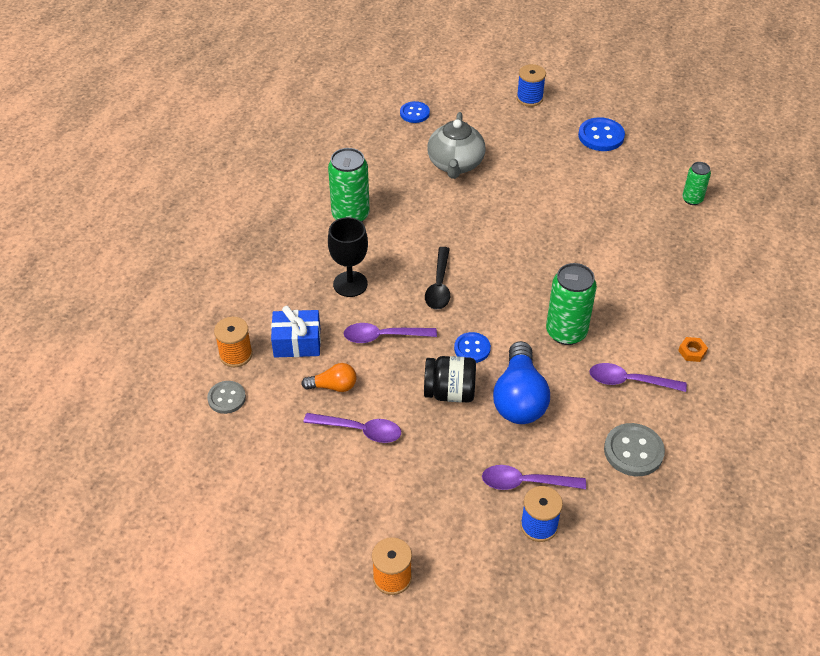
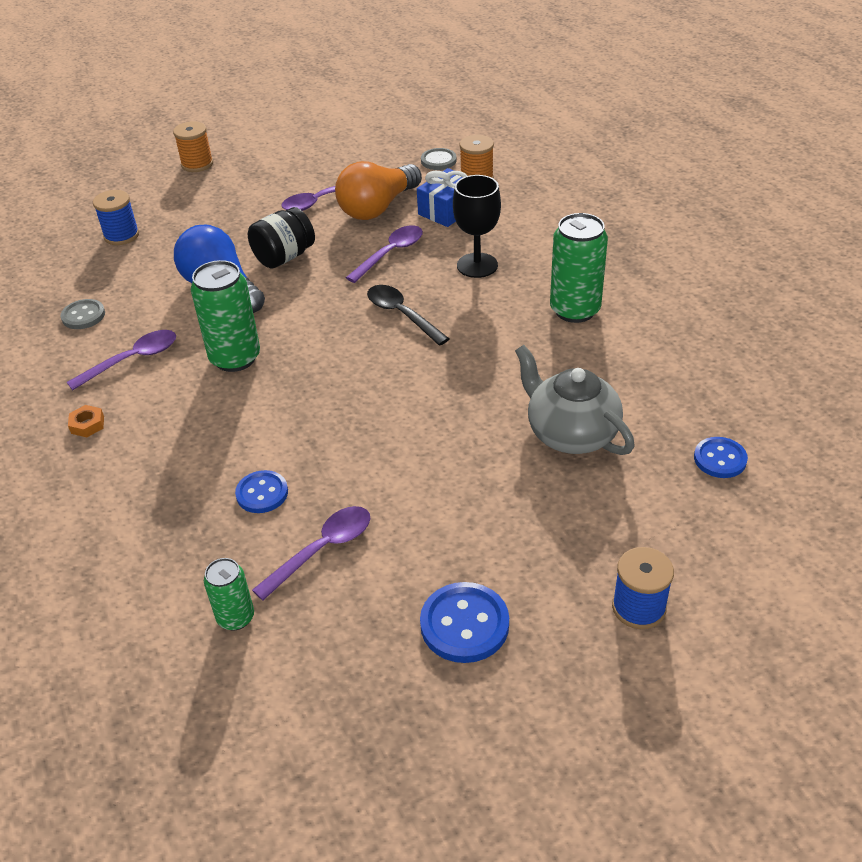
camera: 135 degrees right, 5 degrees down
(333, 386) = (378, 207): orange light bulb -> orange light bulb, size x1.89
(472, 348) = (305, 293): blue button -> blue button (262, 493)
(526, 482) = (157, 249): purple spoon -> purple spoon (322, 550)
(633, 451) = (83, 316): grey button -> grey button, size x0.66

